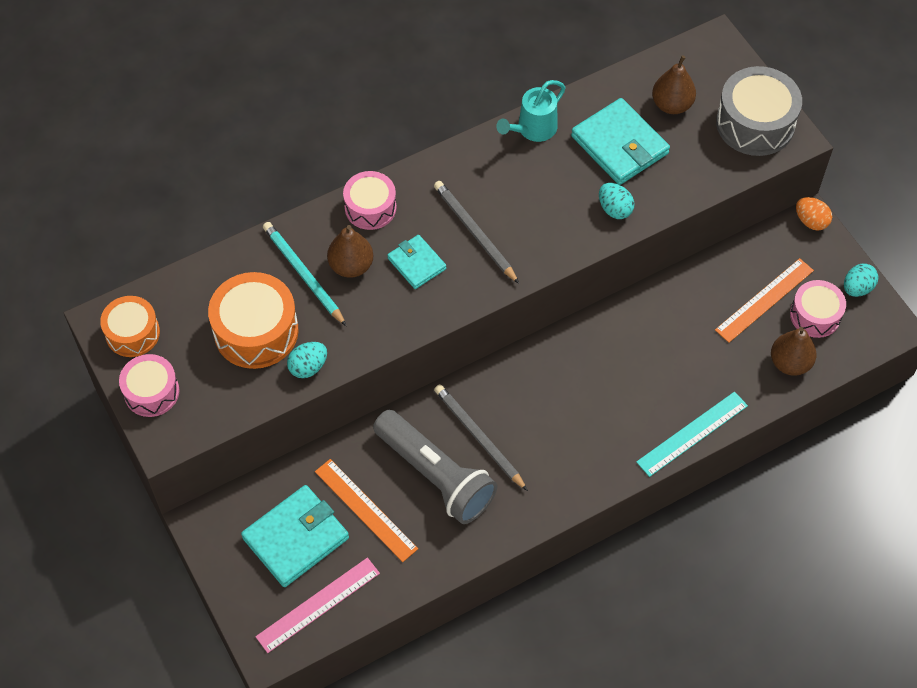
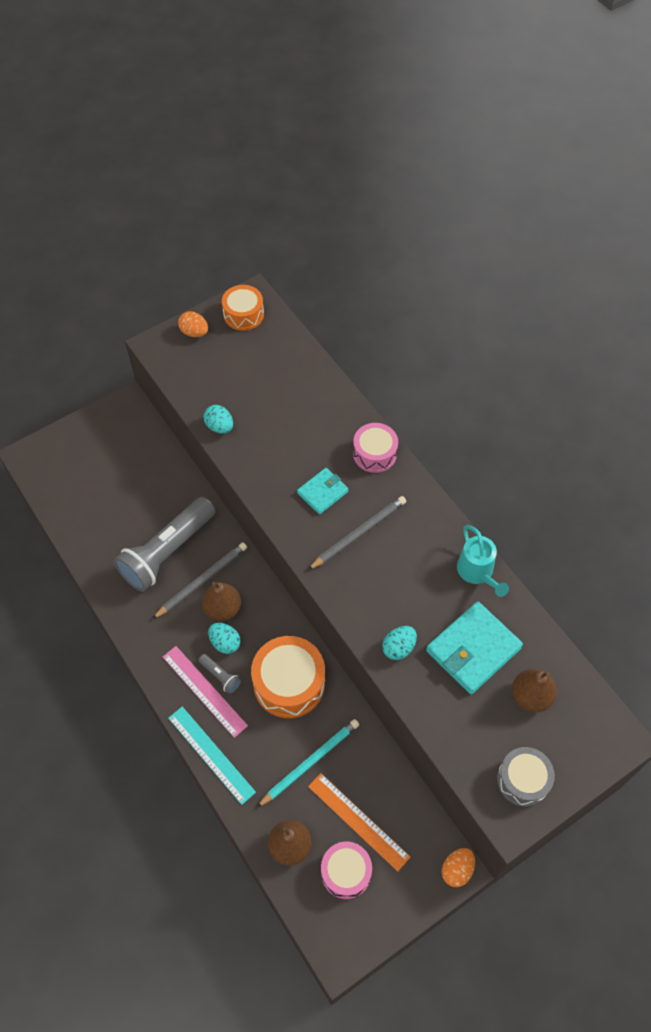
camera: 85 degrees right, 0 degrees up
(151, 392) = (194, 332): pink drum -> orange egg
(256, 331) = (250, 389): orange drum -> orange drum (289, 683)
(296, 538) = (114, 463): turquoise wallet -> none
(303, 274) = (304, 414): turquoise pencil -> turquoise pencil (310, 762)
(318, 605) = (61, 483): pink ruler -> pink ruler (204, 691)
(351, 266) = (315, 446): brown pear -> brown pear (223, 608)
(365, 510) = (137, 506): orange ruler -> none
(532, 130) = (477, 573): turquoise watering can -> turquoise watering can turned 150 degrees counterclockwise
(601, 421) = (220, 676): none -> grey flashlight
(755, 123) = (522, 780): grey drum -> grey drum, size x0.64
(857, 288) = (382, 918): turquoise egg -> turquoise egg (225, 643)

